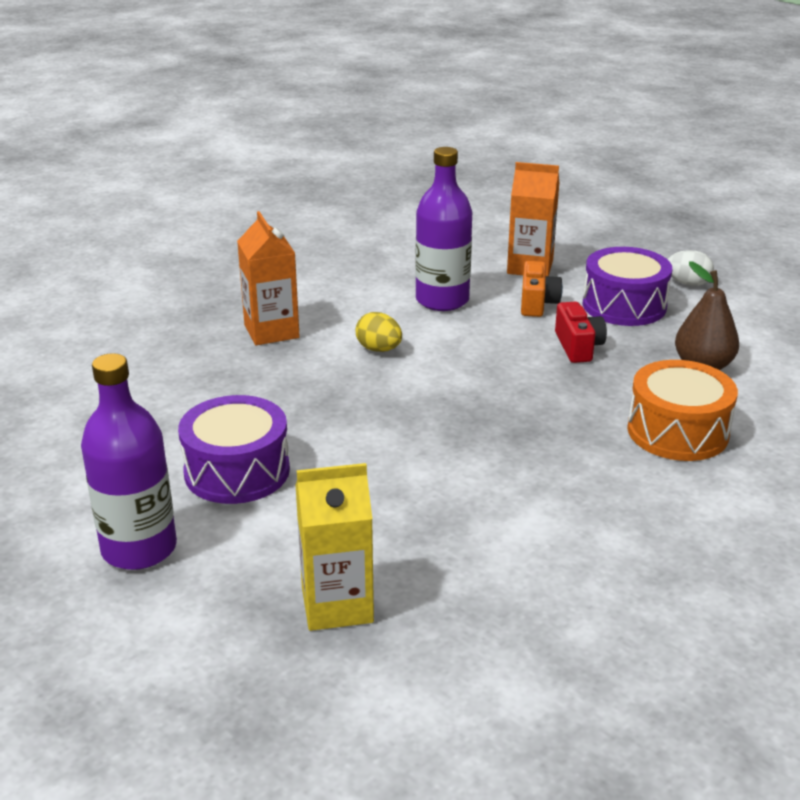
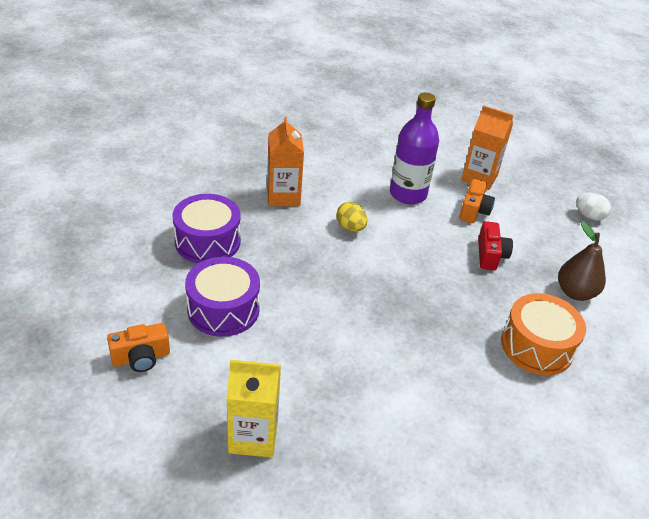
camera: 10 degrees right, 10 degrees up
(139, 548) = (141, 358): purple bottle -> orange camera
(624, 305) = (536, 226): purple drum -> purple drum (207, 241)

